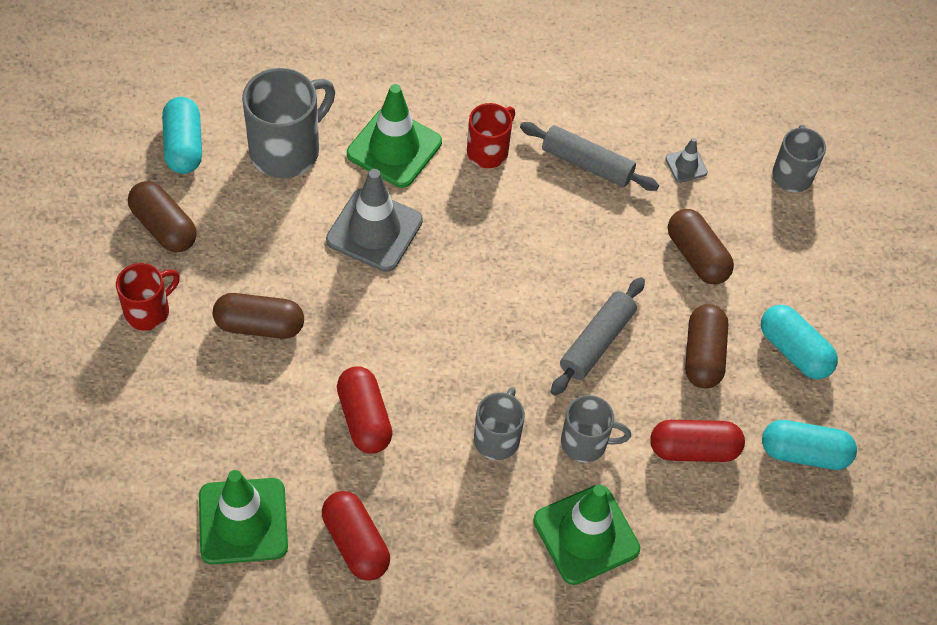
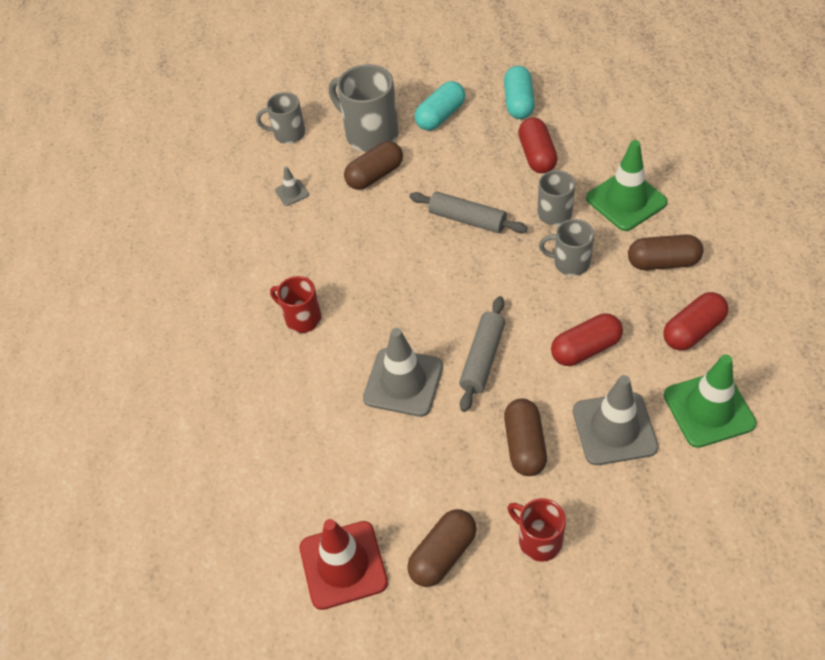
camera: 90 degrees left, 5 degrees down
(184, 146) = (343, 565): turquoise capsule -> red traffic cone
(250, 417) = (614, 429): none -> grey traffic cone
(287, 150) = (330, 472): grey mug -> grey mug (370, 134)
(394, 148) = (312, 387): green traffic cone -> none
(587, 164) = (302, 252): grey rolling pin -> grey rolling pin (482, 358)
(703, 355) = (459, 160): brown capsule -> brown capsule (663, 262)

